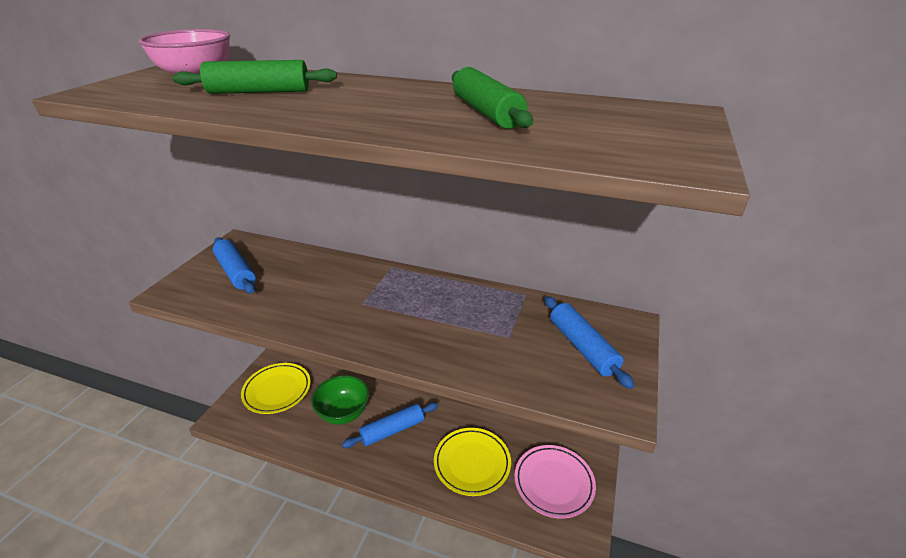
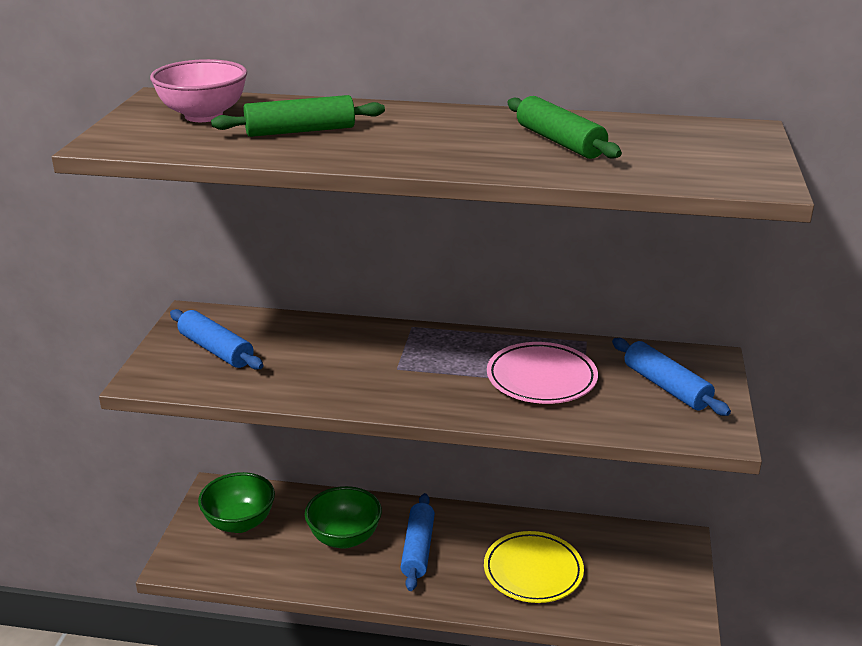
camera: 10 degrees left, 5 degrees down
(277, 390) = (239, 523): yellow plate -> green bowl
(392, 430) = (418, 549): blue rolling pin -> blue rolling pin turned 45 degrees counterclockwise
(553, 483) = (639, 578): pink plate -> pink plate (541, 378)

